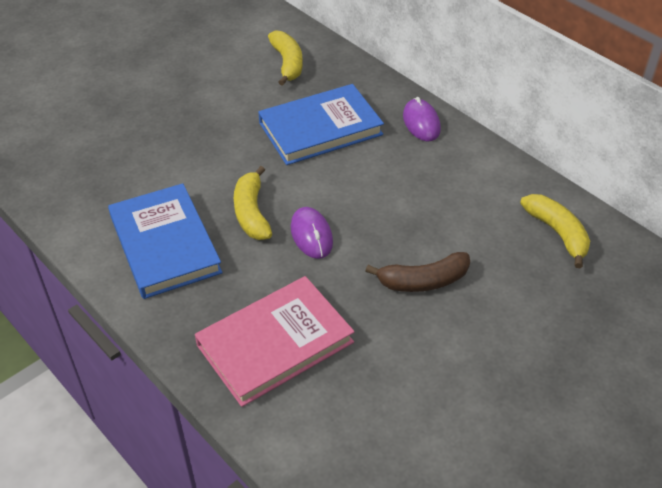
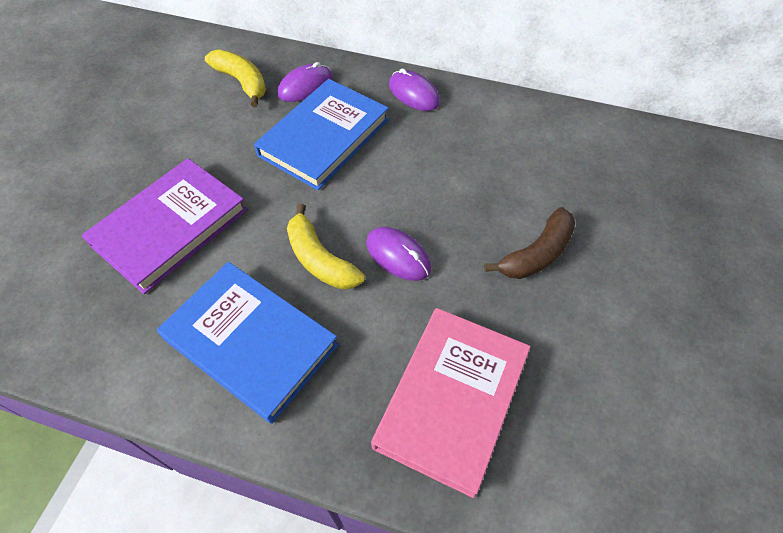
camera: 30 degrees left, 10 degrees up
(163, 148) = (170, 227): none -> purple book
(335, 84) = (305, 86): none -> purple mouse
(557, 233) = (608, 152): yellow banana -> none

